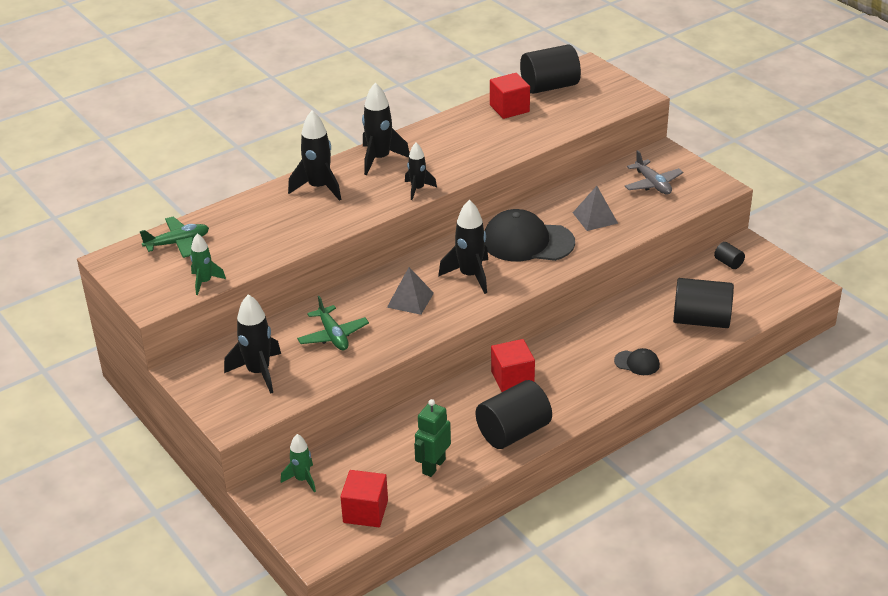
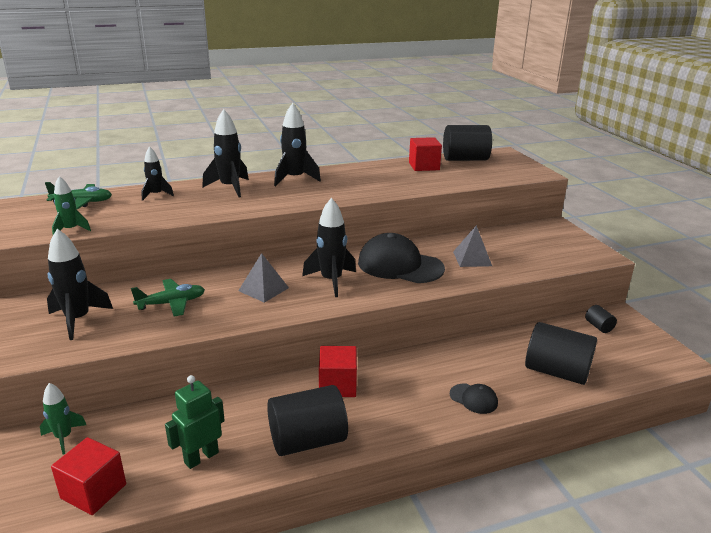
camera: 15 degrees right, 10 degrees down
(333, 335) = (171, 303): green plane -> green plane turned 105 degrees counterclockwise
(418, 189) = (310, 200): black rocket -> black rocket (156, 195)
(652, 184) = (537, 244): grey plane -> none

